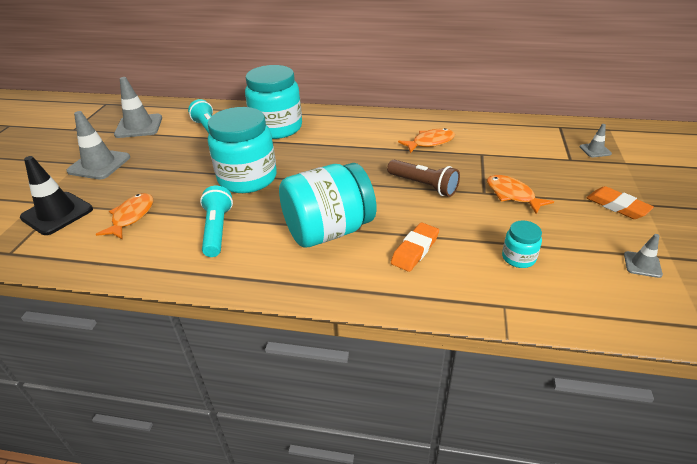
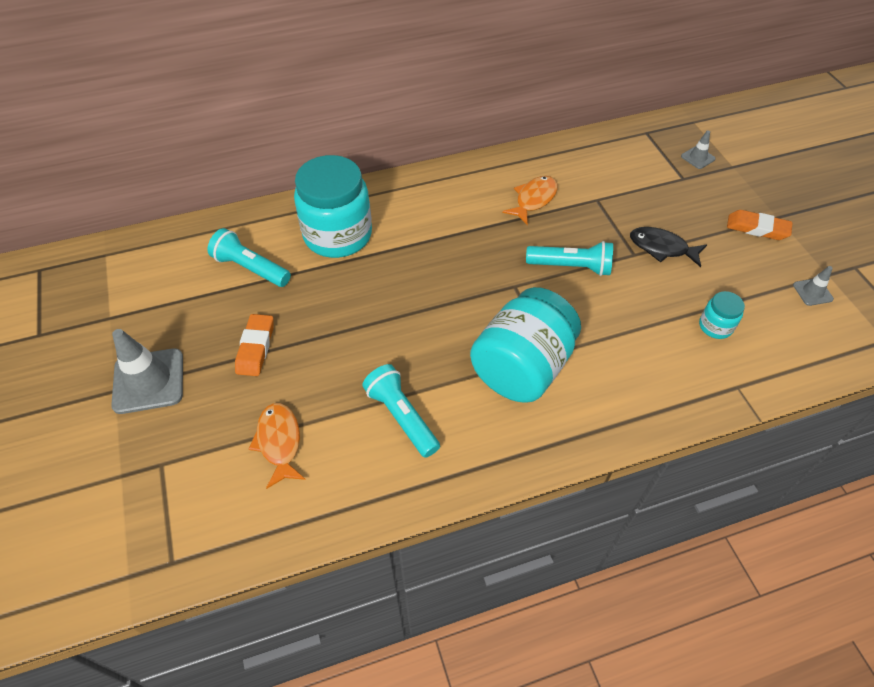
camera: 30 degrees left, 15 degrees up
(57, 213) = (173, 480): black traffic cone -> none
(139, 126) = (139, 295): grey traffic cone -> none
(247, 178) = (371, 329): turquoise jar -> none
(415, 250) = (622, 356): orange eraser -> orange eraser (255, 347)
(423, 185) = (570, 267): brown flashlight -> turquoise flashlight
(512, 195) = (662, 248): orange fish -> black fish

